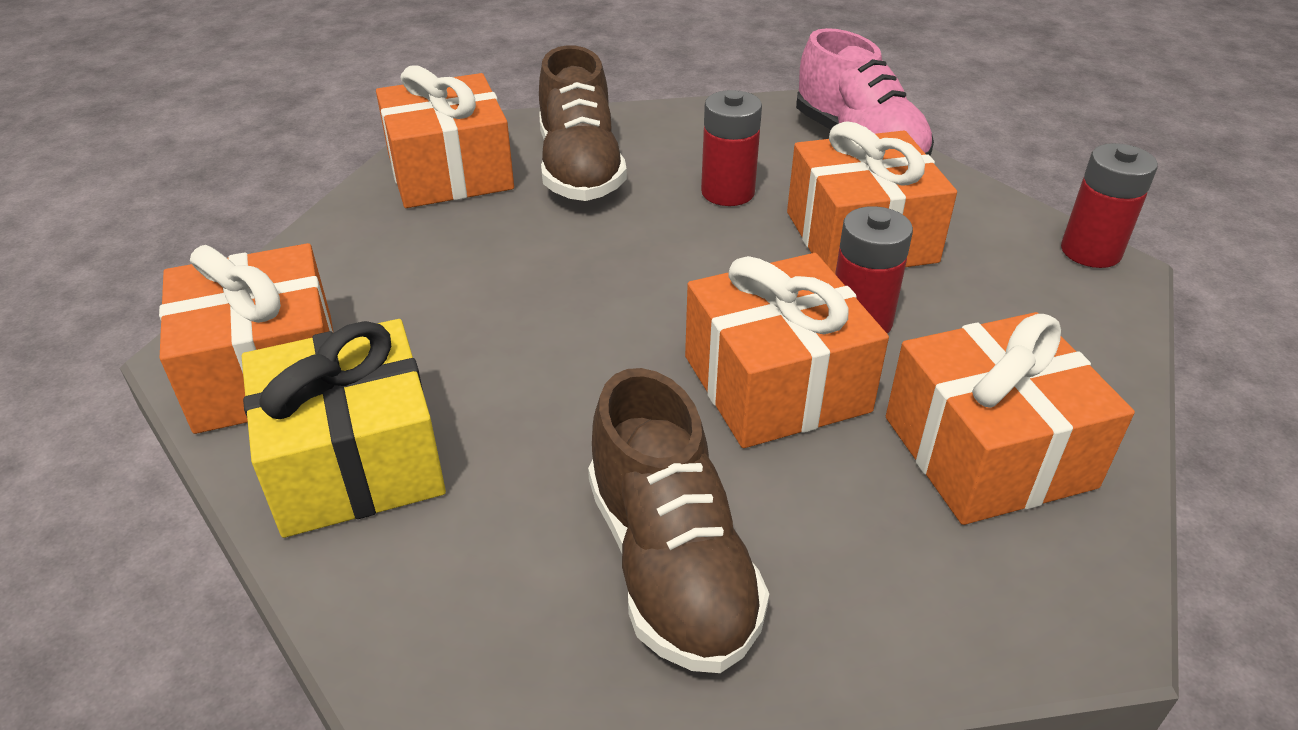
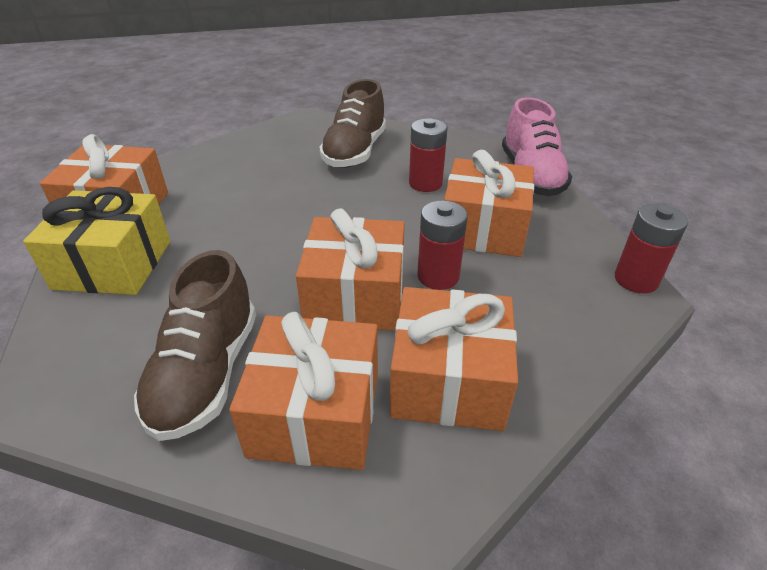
camera: 25 degrees right, 0 degrees up
(450, 172) = (288, 138): orange gift -> orange gift (315, 413)

